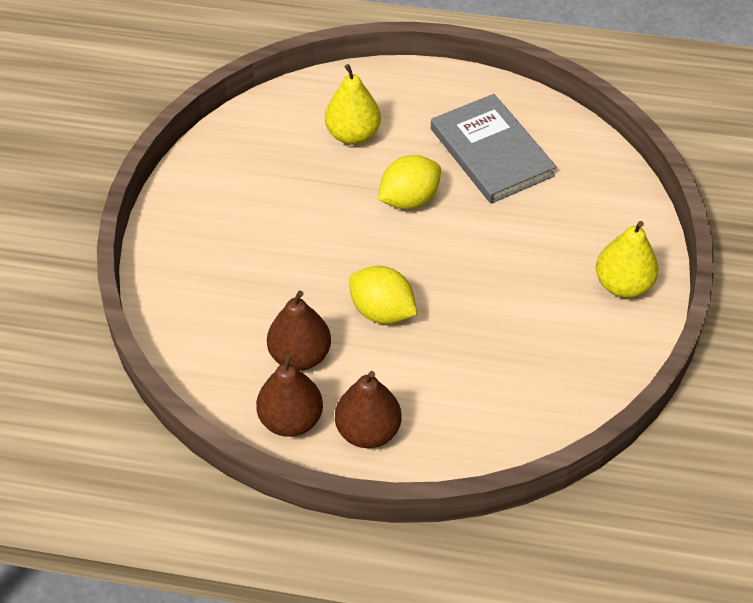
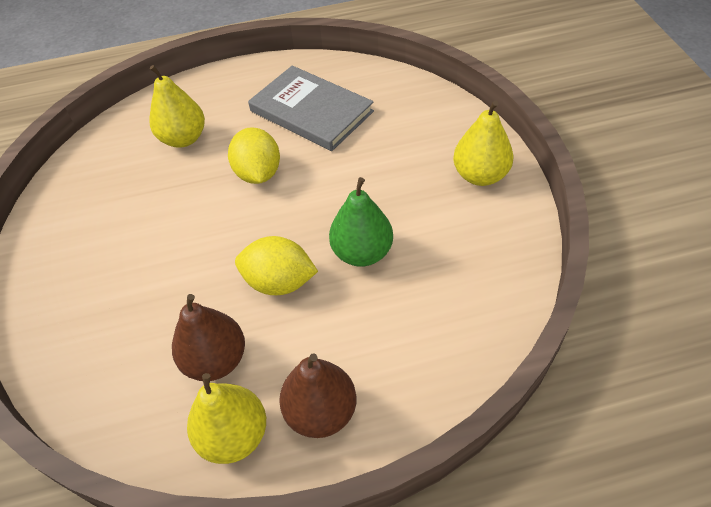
camera: 20 degrees left, 0 degrees up
(291, 420) = (234, 435): brown pear -> yellow pear
(409, 199) = (258, 173): yellow lemon -> yellow lemon turned 45 degrees counterclockwise
(469, 314) = (362, 253): none -> green pear

